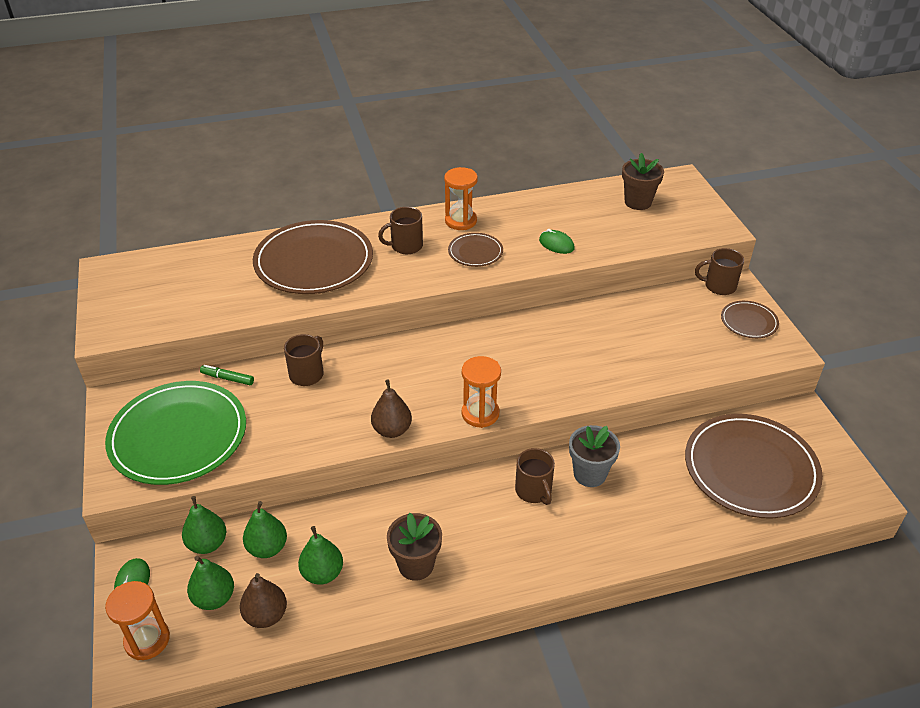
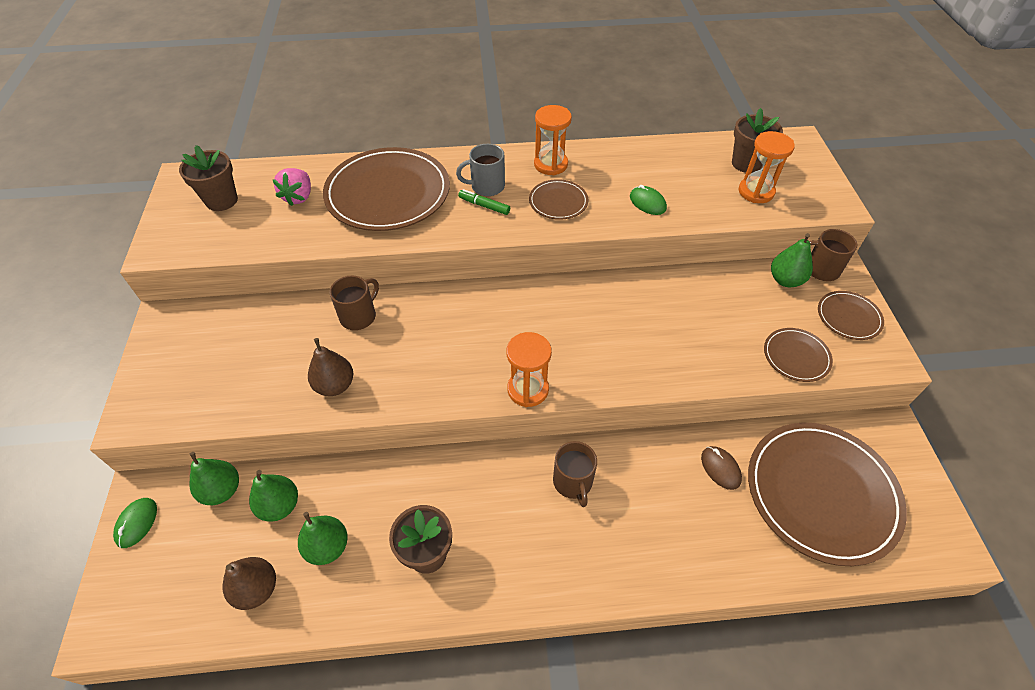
camera: 10 degrees right, 10 degrees up
(147, 640) = (130, 597): orange hourglass -> orange hourglass (756, 192)
(153, 285) = (221, 200): none -> brown flower pot
(178, 436) = (211, 370): green plate -> none
(214, 598) = (210, 557): green pear -> green pear (785, 280)
(227, 378) = (278, 310): green marker -> green marker (484, 206)
(228, 274) = (298, 197): none -> pink strawberry
(392, 430) = (429, 395): brown pear -> brown pear (335, 385)
(405, 246) = (486, 186): brown mug -> grey mug
(589, 474) = (638, 471): grey flower pot -> none
(661, 462) = (720, 468): none -> brown mouse
(709, 358) = (796, 356): none -> brown plate

